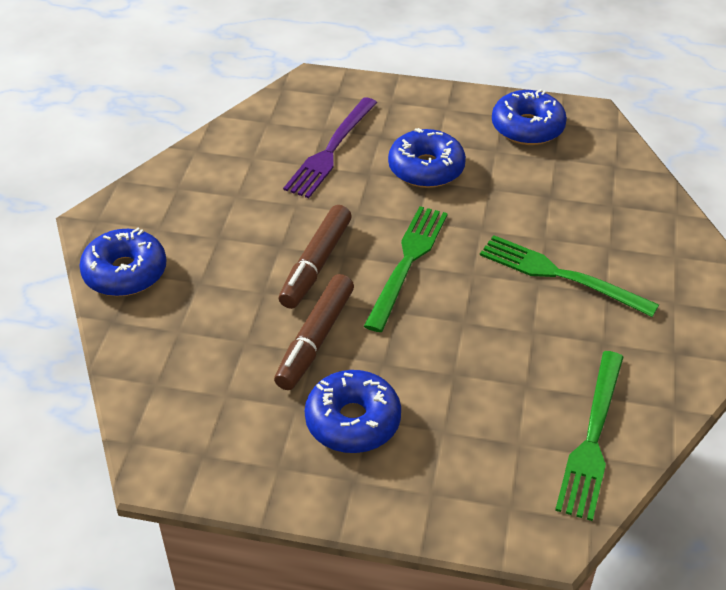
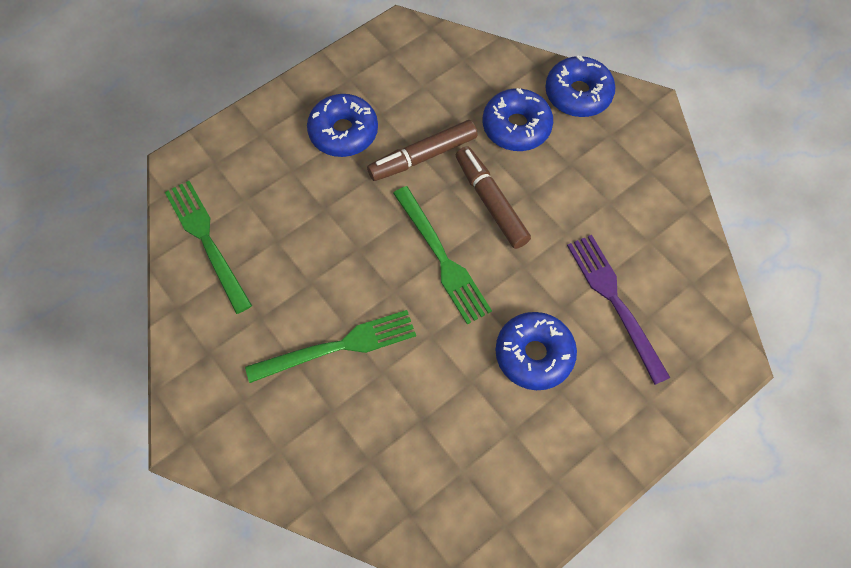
camera: 130 degrees right, 20 degrees up
(316, 339) = (423, 156): brown marker -> brown marker turned 90 degrees counterclockwise
(527, 127) = (521, 487): blue donut -> blue donut (516, 127)

